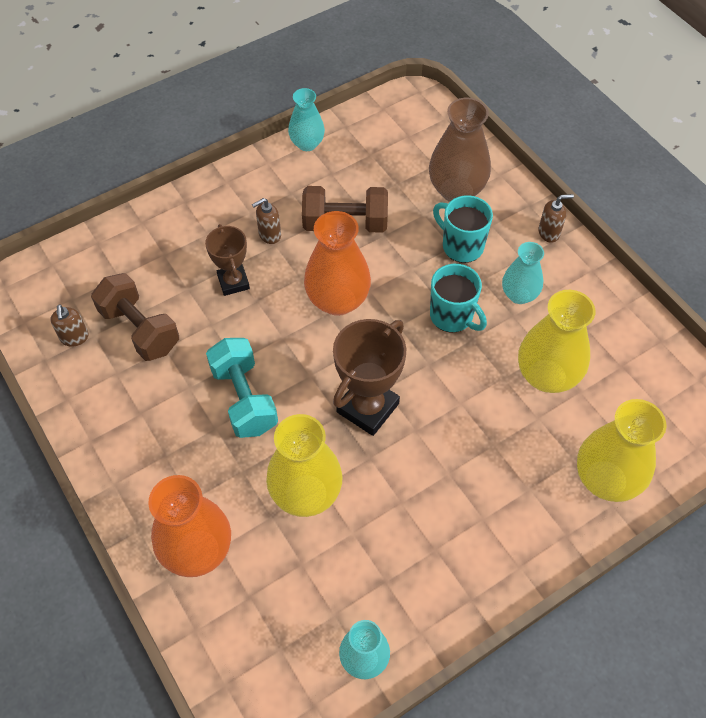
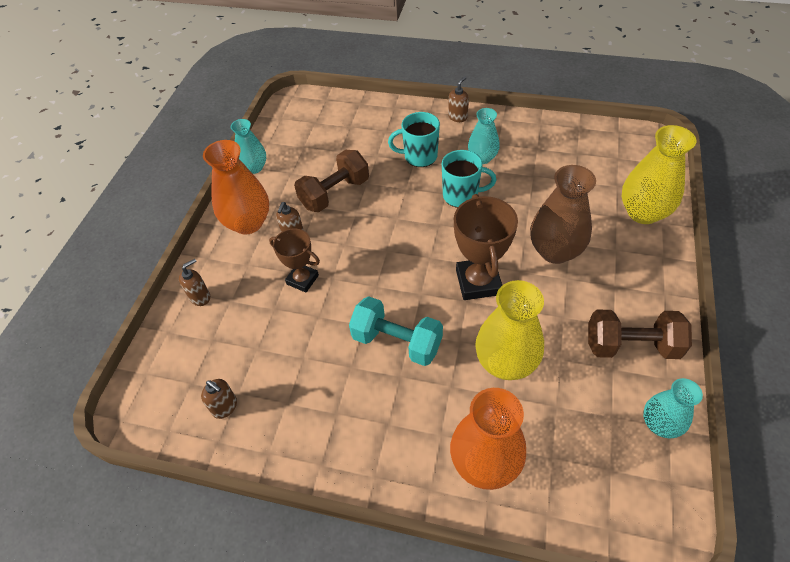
camera: 40 degrees left, 5 degrees down
(140, 329) = (270, 360): brown dumbbell -> brown dumbbell (631, 346)
(146, 233) = (200, 297): none -> brown soap dispenser
(337, 300) = (384, 238): orange vase -> orange vase (248, 223)
(456, 190) = (379, 131): brown vase -> brown vase (555, 251)
(546, 376) = (549, 186): yellow vase -> none

